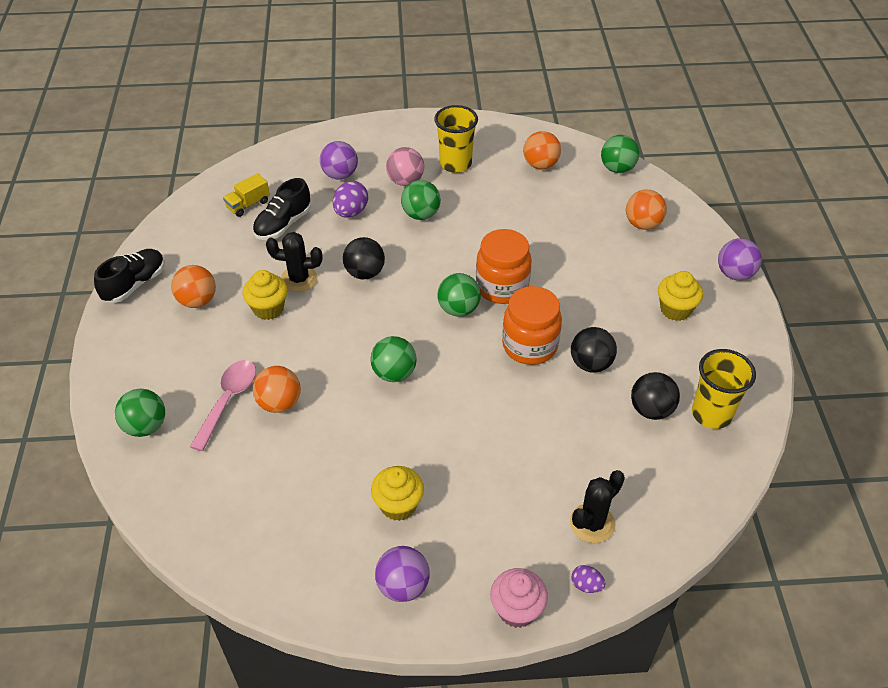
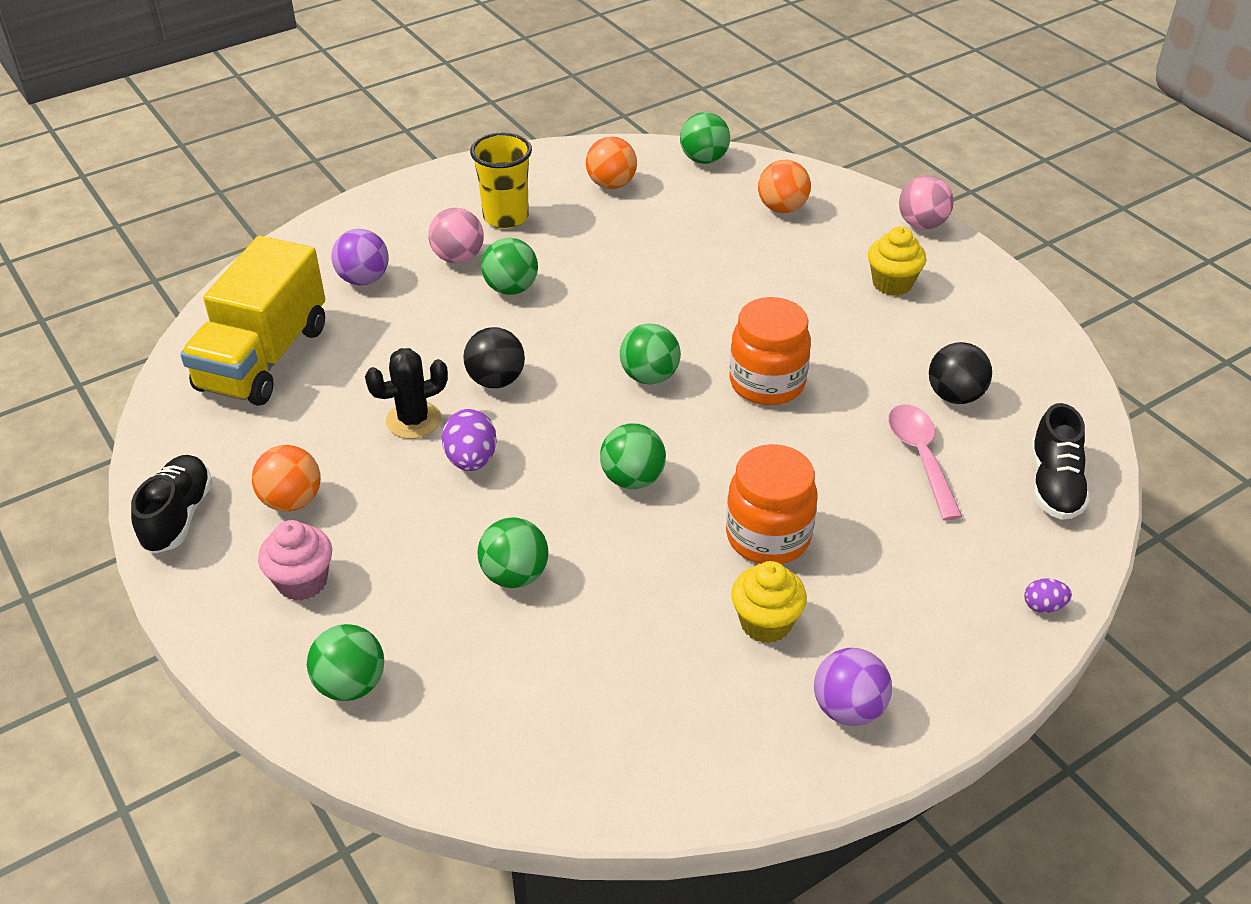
camera: 30 degrees left, 5 degrees down
(228, 400) = (442, 602): pink spoon -> pink spoon (920, 457)
(248, 204) = (263, 358): yellow truck -> yellow truck, size x2.44
(268, 308) = (402, 471): yellow cupcake -> none
(279, 403) = (515, 575): orange ball -> green ball
(283, 224) = (335, 364): black shoe -> black shoe (1054, 485)
(351, 212) = (416, 317): purple egg -> purple egg (471, 460)
(502, 287) = (680, 332): orange jar -> orange jar (768, 536)
(517, 609) = (994, 669): pink cupcake -> pink cupcake (302, 581)
(591, 364) = (851, 375): black ball -> none
(592, 523) = (994, 540): black cactus -> none
(711, 414) = (1018, 374): yellow cup -> none
(734, 274) = (921, 224): purple ball -> pink ball

